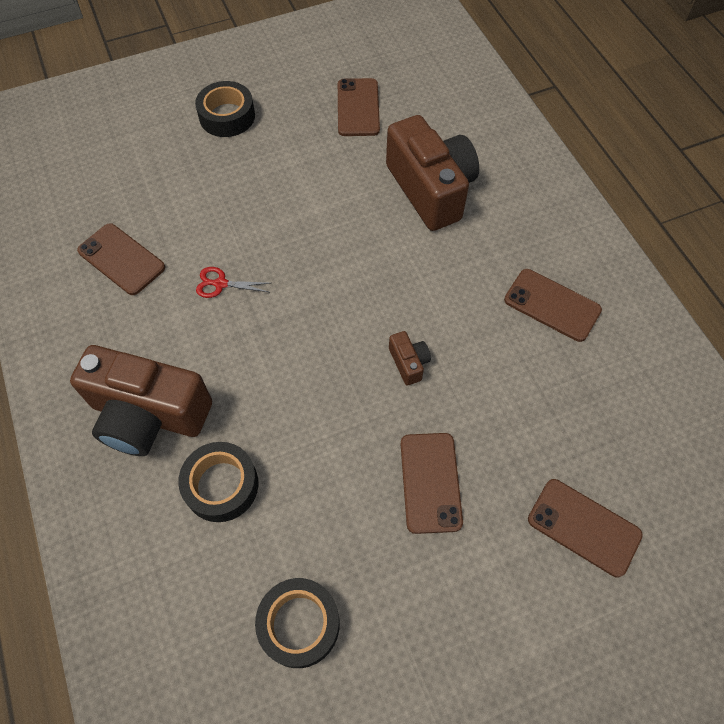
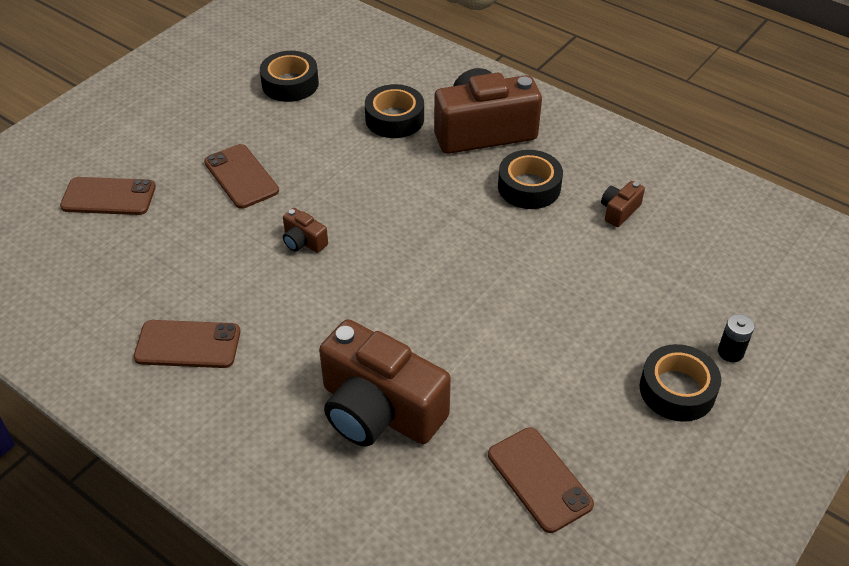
camera: 150 degrees right, 15 degrees down
(121, 259) = (619, 211): brown phone -> brown camera
(168, 121) = (730, 352): none -> black battery
(169, 322) = (529, 187): none -> black tape
(221, 284) = (515, 230): red scissors -> none

